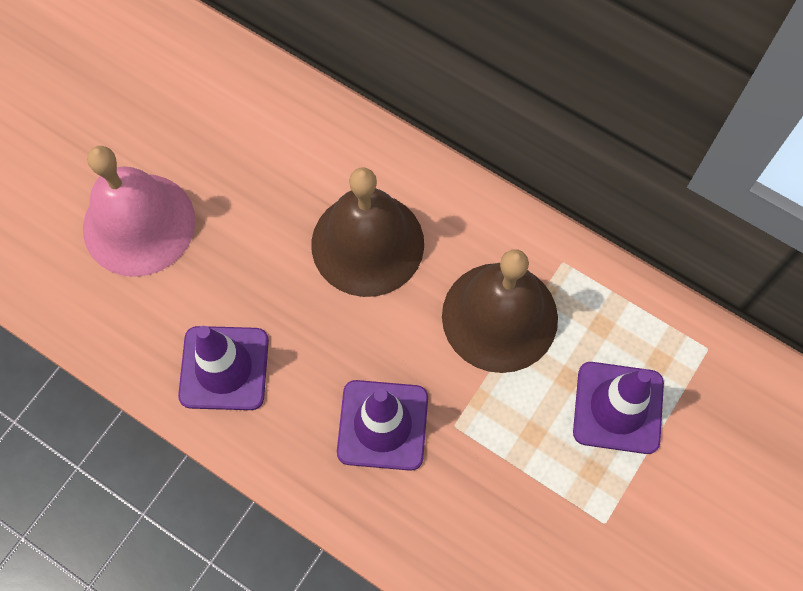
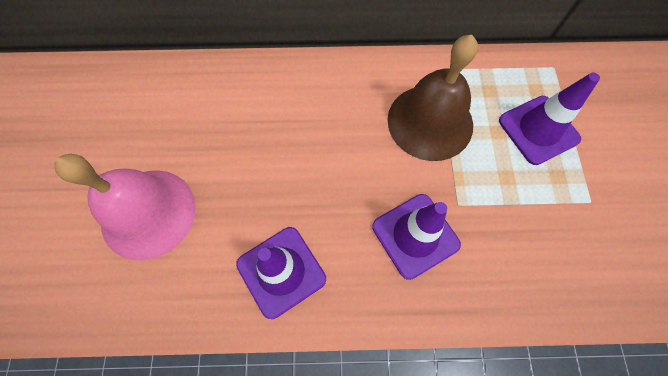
camera: 35 degrees left, 0 degrees up
(367, 243) = (316, 129): brown bell -> none

